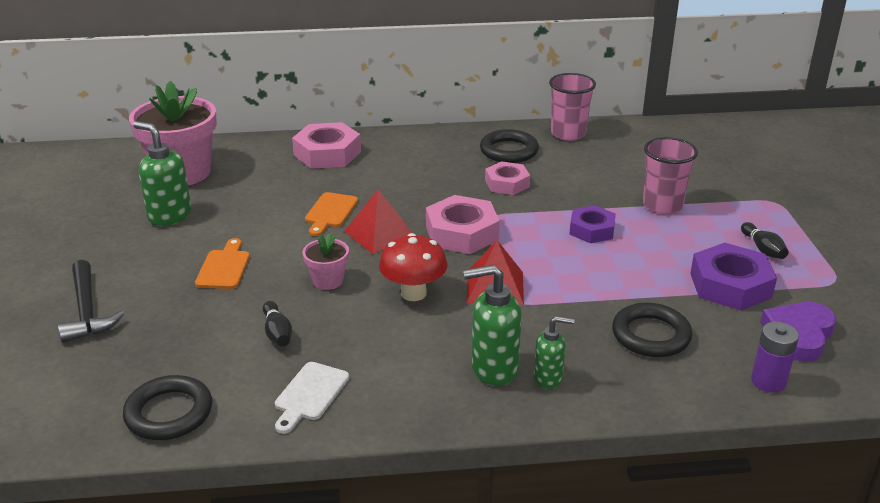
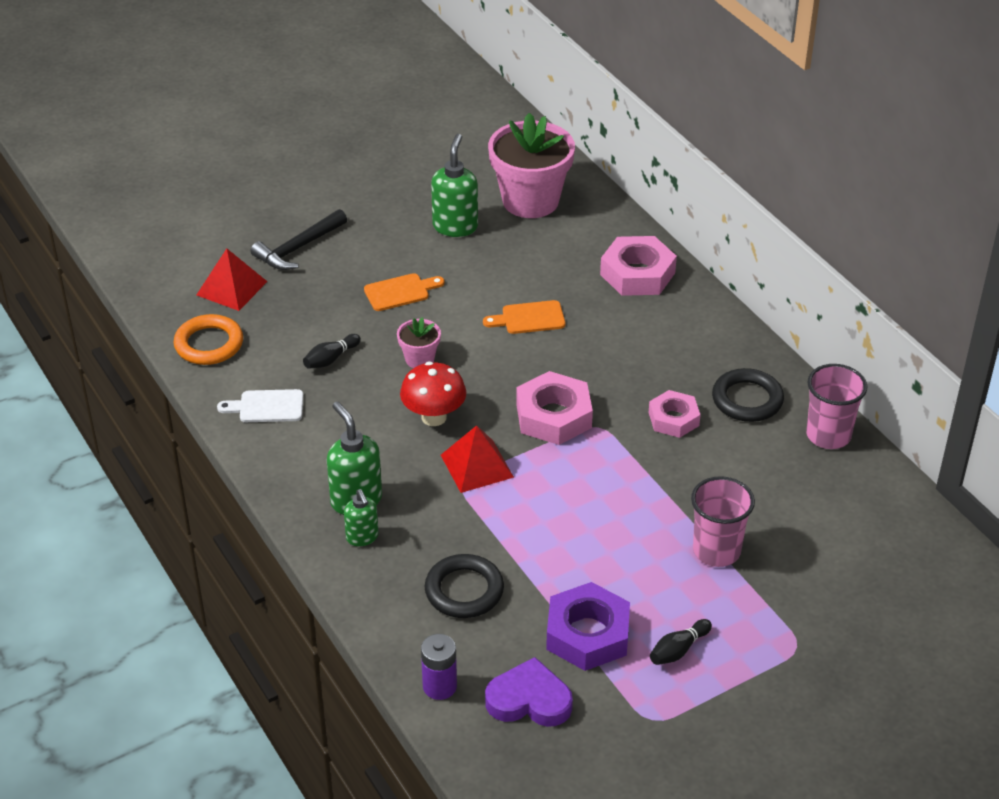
camera: 65 degrees right, 10 degrees up
(169, 413) = (209, 344): black ring -> orange ring
(379, 233) = (515, 363): red pyramid -> red pyramid (232, 288)
(591, 230) = (624, 506): purple nut -> none

